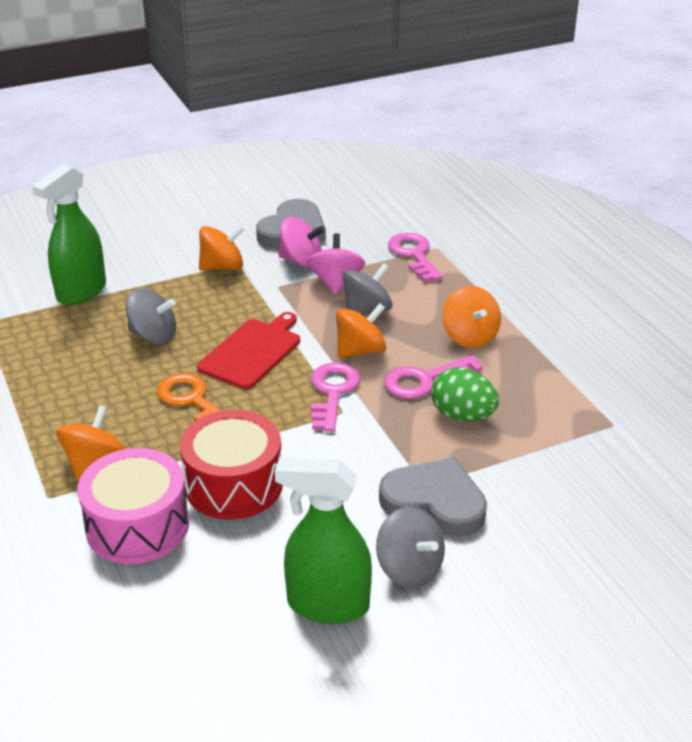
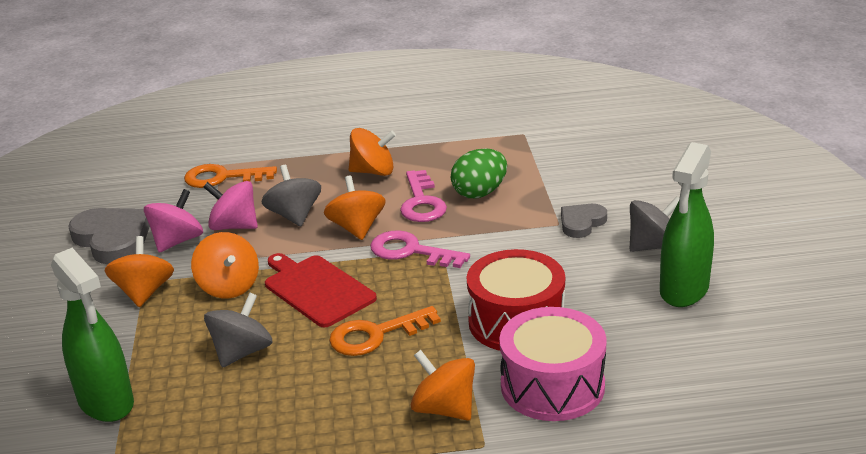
camera: 70 degrees left, 5 degrees down
(242, 305) = (229, 286): none -> orange spinning top
(414, 255) = (222, 177): pink key -> orange key
(434, 502) = (581, 223): grey heart -> grey heart, size x0.58

